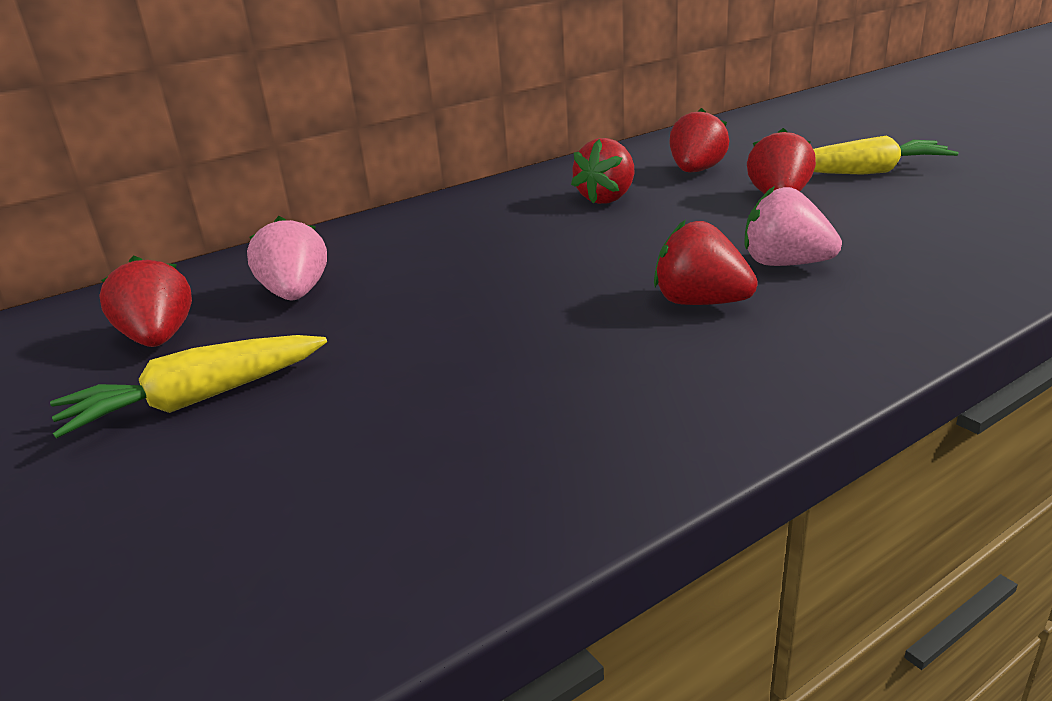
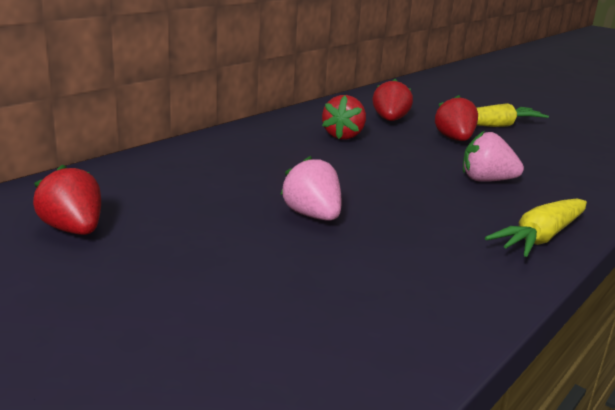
camera: 20 degrees left, 5 degrees down
(196, 400) = (144, 272): yellow carrot -> yellow carrot (540, 238)
(296, 294) = (162, 197): pink strawberry -> pink strawberry (312, 216)
(700, 303) = (452, 203): red strawberry -> none

